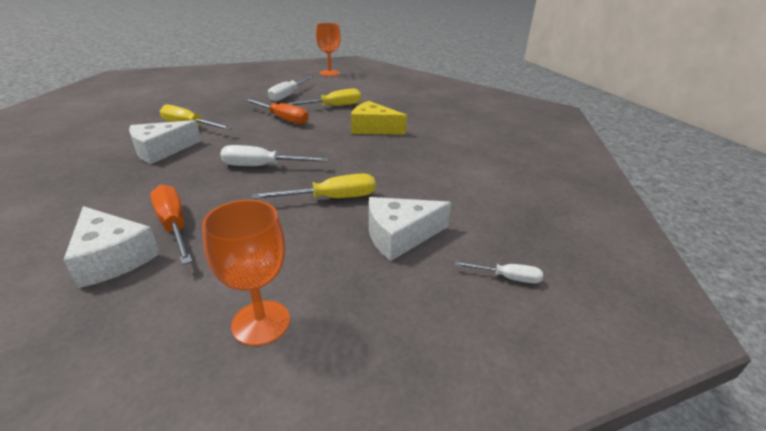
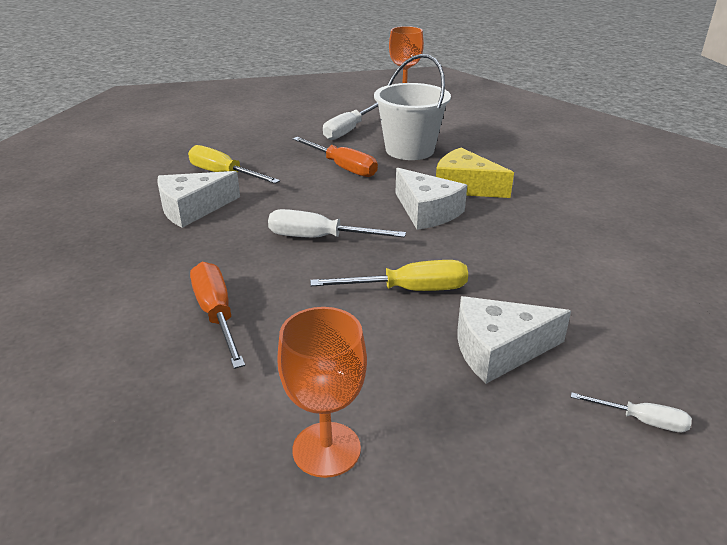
camera: 10 degrees right, 0 degrees up
(112, 258) = (151, 351): white cheese -> white cheese (426, 211)
(333, 106) = (409, 150): yellow screwdriver -> white bucket

